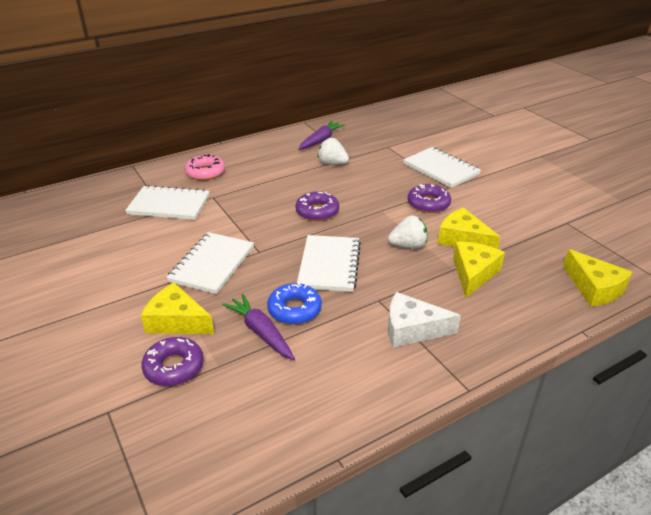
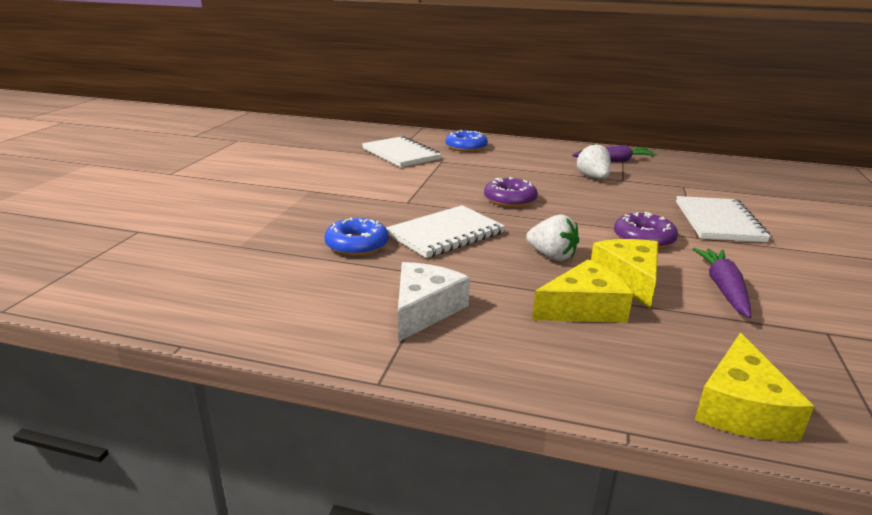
camera: 45 degrees right, 10 degrees down
(174, 367) = (215, 231): purple donut -> none
(177, 321) = (270, 211): yellow cheese -> none
(205, 172) = (466, 147): pink donut -> blue donut
(212, 264) = (358, 194): white notebook -> none
(260, 332) = (304, 244): purple carrot -> purple carrot (723, 288)
(412, 329) = (424, 310): white cheese -> white cheese turned 60 degrees clockwise

